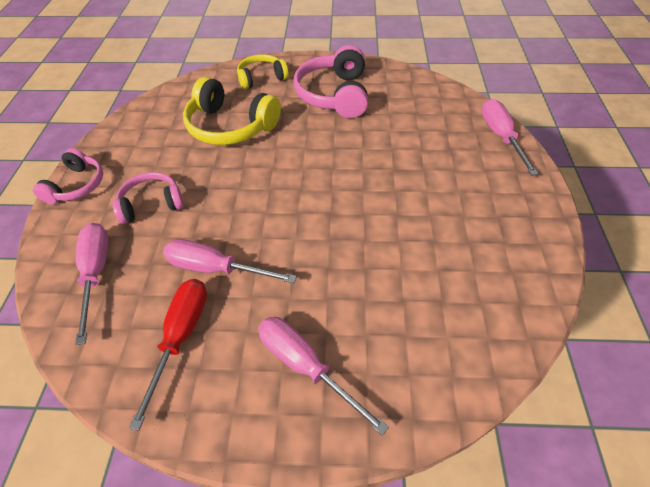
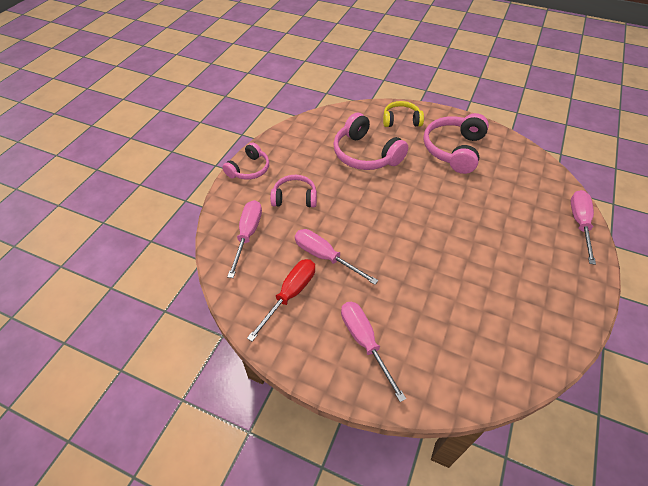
camera: 20 degrees right, 0 degrees up
(230, 126) = (366, 154): yellow headphones -> pink headphones

